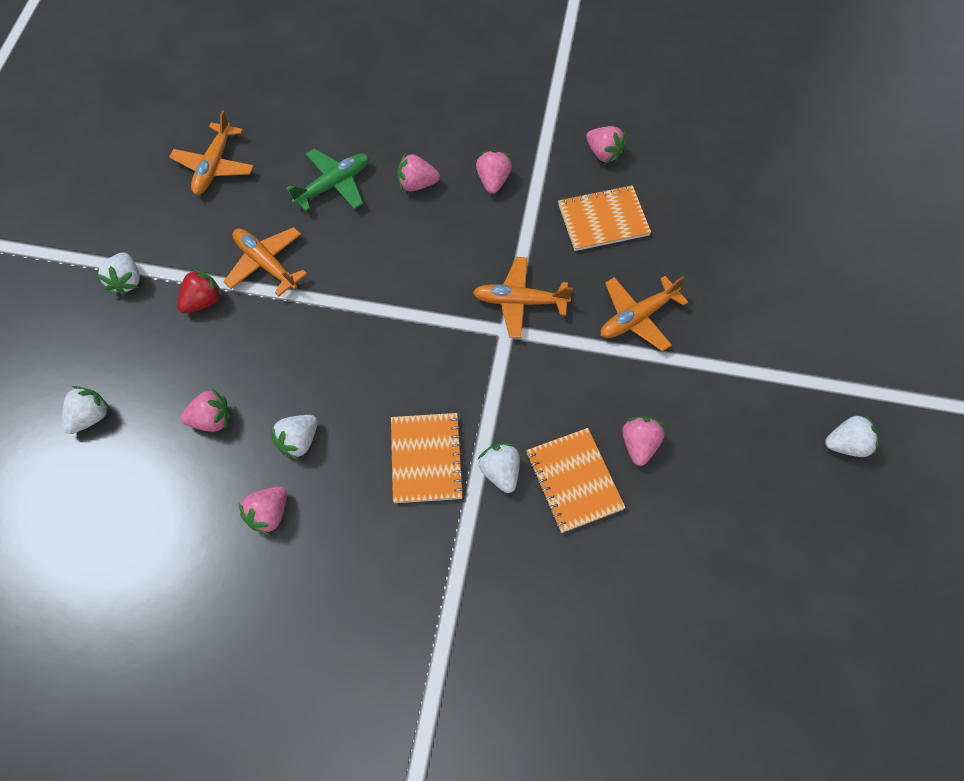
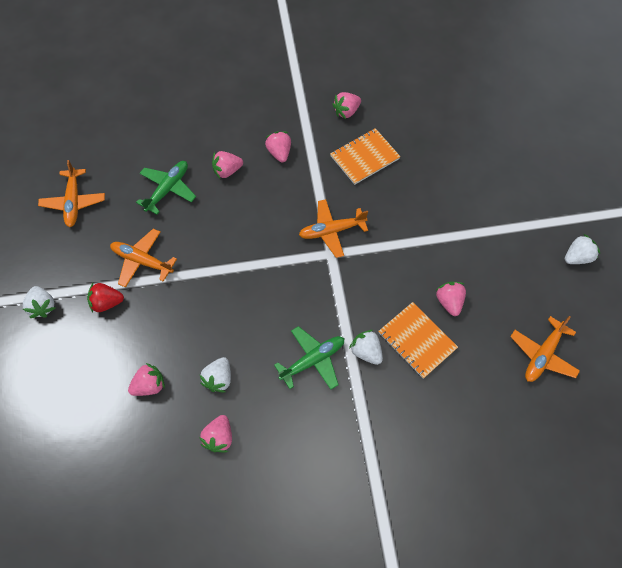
camera: 20 degrees left, 0 degrees up
(90, 417) = (58, 414): white strawberry -> none
(203, 301) = (107, 302): red strawberry -> red strawberry turned 120 degrees counterclockwise
(426, 459) = (313, 360): orange notebook -> green plane
(603, 153) = (346, 111): pink strawberry -> pink strawberry turned 120 degrees clockwise
(637, 317) = (414, 217): orange plane -> orange plane (542, 355)

